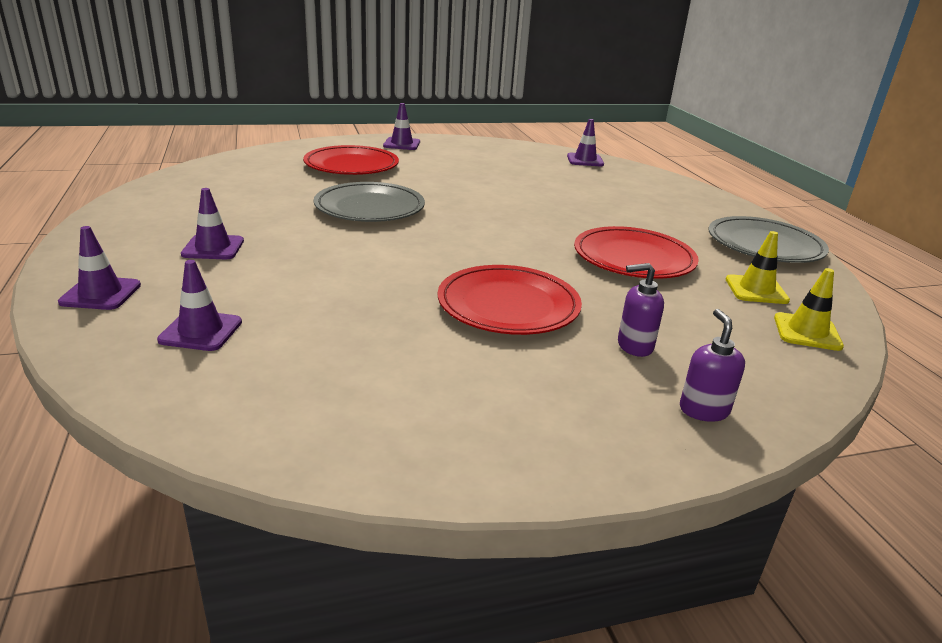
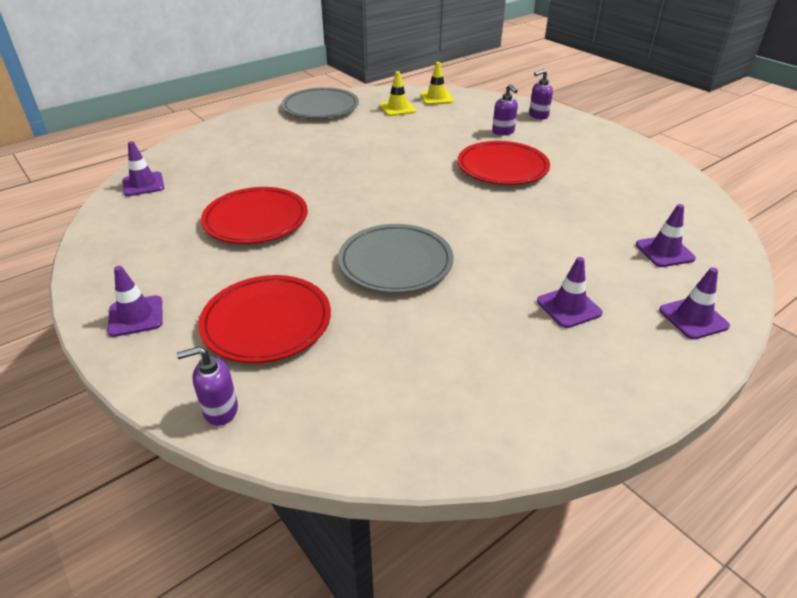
camera: 110 degrees left, 10 degrees up
(291, 149) = (220, 410): none -> purple soap dispenser
(633, 258) = (387, 141): red plate -> red plate (256, 219)

